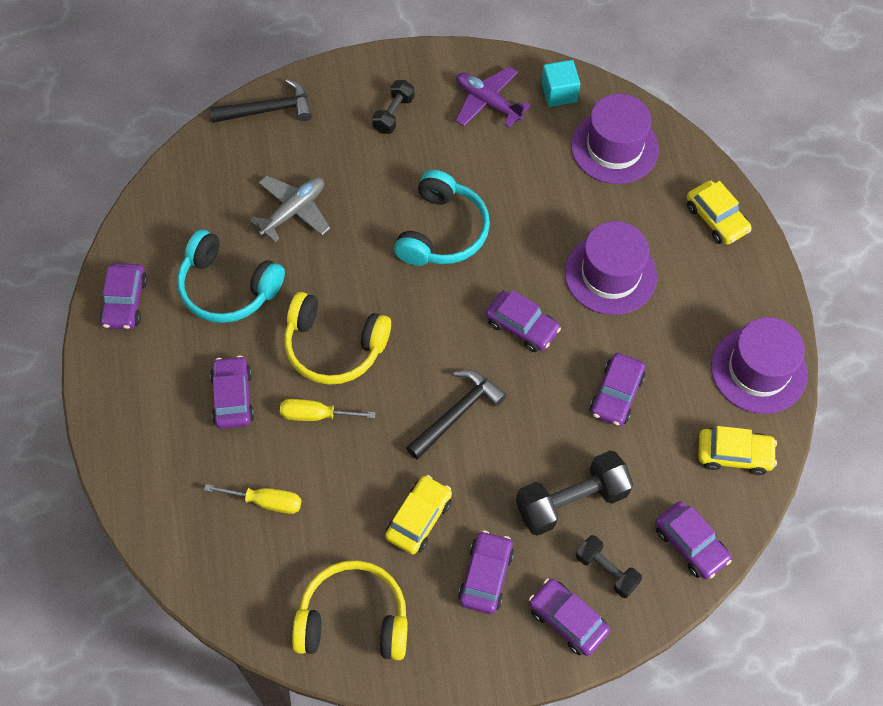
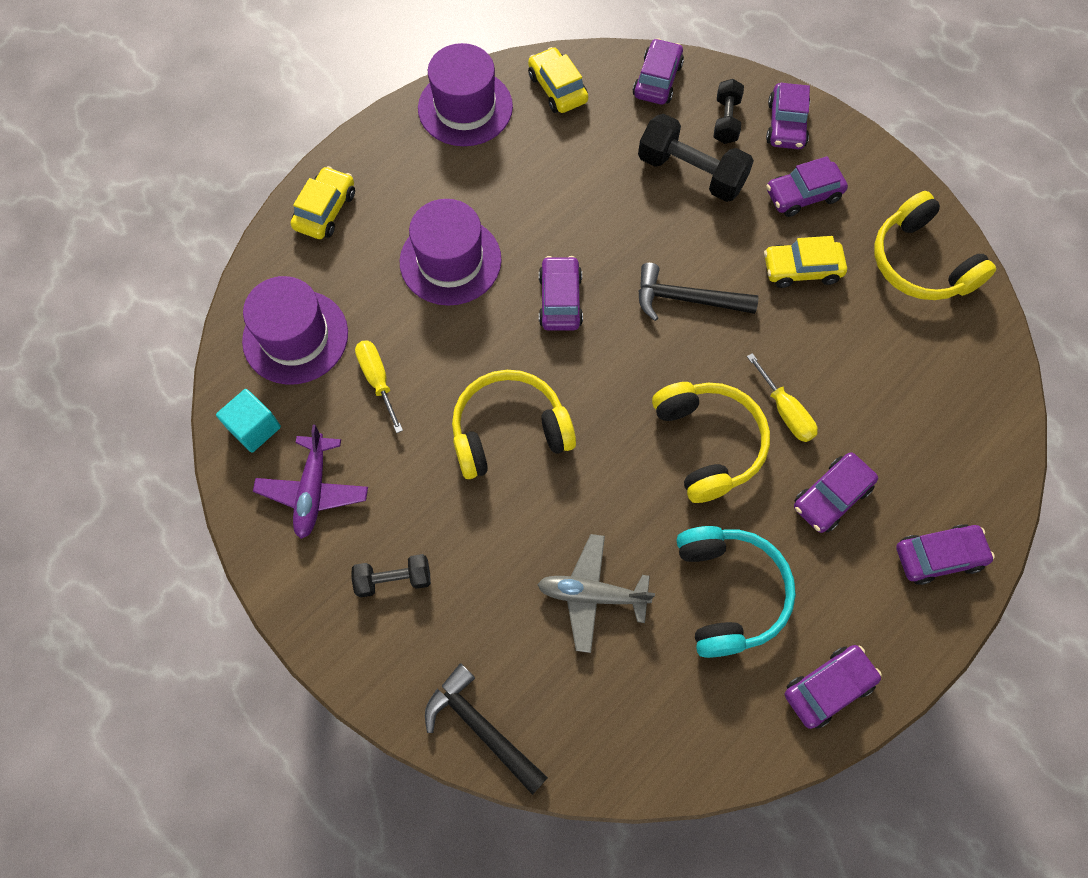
camera: 125 degrees left, 5 degrees up
(266, 502) = (894, 395): yellow screwdriver -> yellow screwdriver (378, 380)
(442, 232) = (509, 431): turquoise headphones -> yellow headphones
(616, 394) = (569, 192): purple car -> purple car (938, 556)

